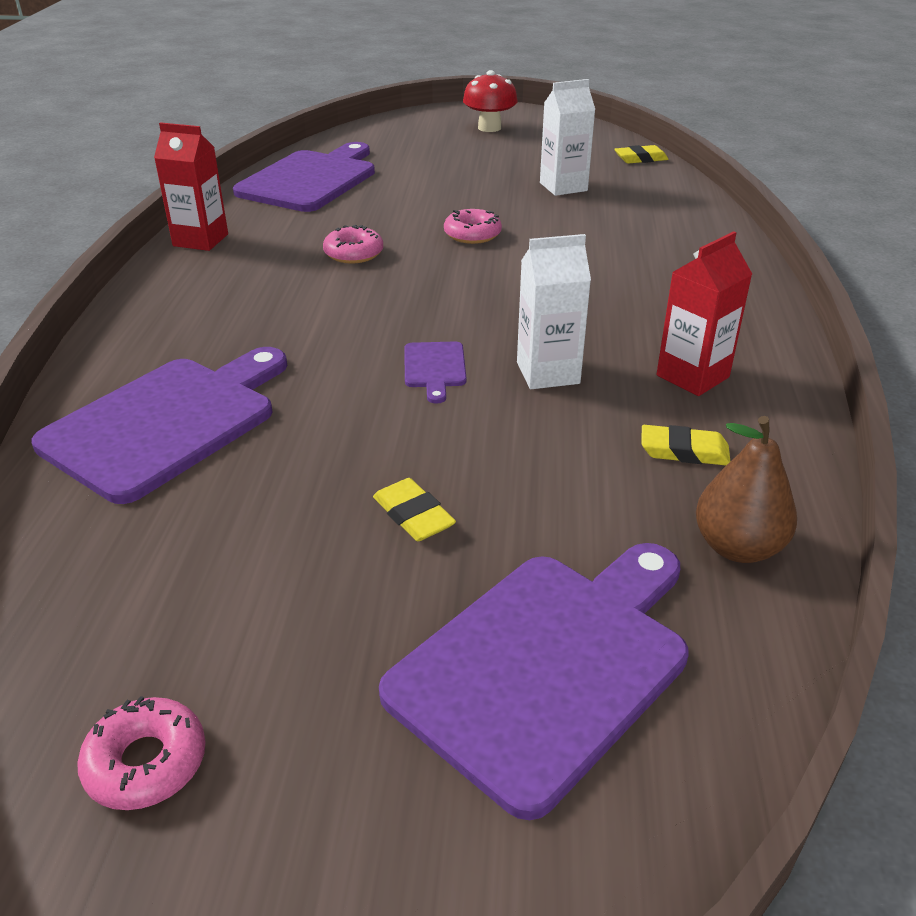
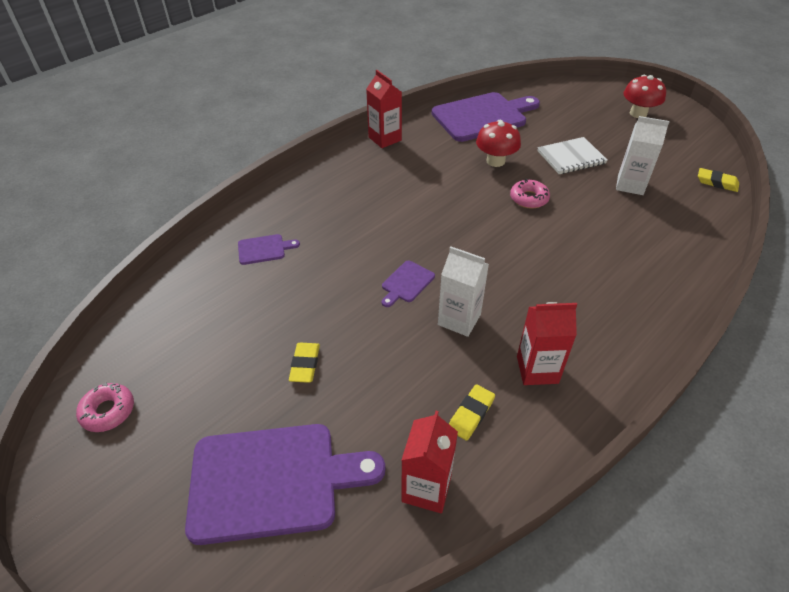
camera: 40 degrees right, 10 degrees up
(167, 422) = (264, 249): purple cutting board -> purple cutting board, size x0.44
(353, 253) = (449, 183): pink donut -> none
(385, 214) = (495, 161): none -> red mushroom
(469, 184) = (571, 157): none -> white notebook
(684, 451) = (471, 414): yellow eraser -> yellow eraser turned 75 degrees clockwise
(737, 547) = (426, 488): brown pear -> red carton

